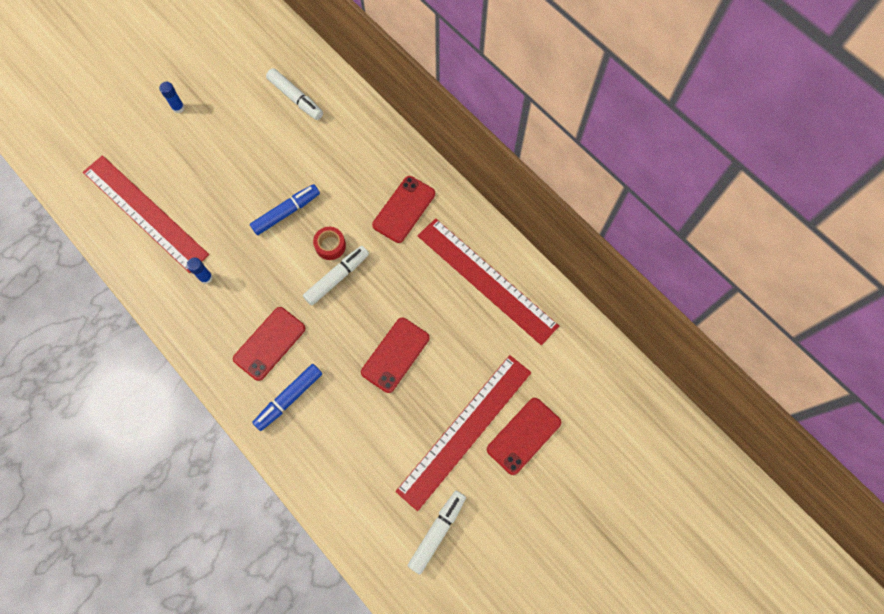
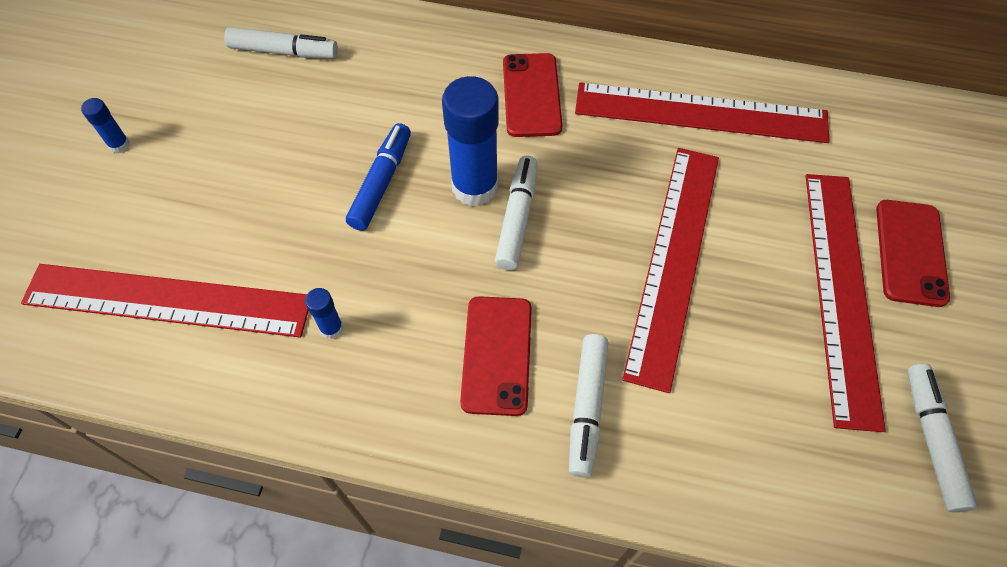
camera: 35 degrees left, 10 degrees down
(289, 398) = (586, 408): blue marker -> white marker
(330, 245) = (475, 187): red tape -> blue glue stick
(395, 355) = (674, 261): red phone -> red ruler

